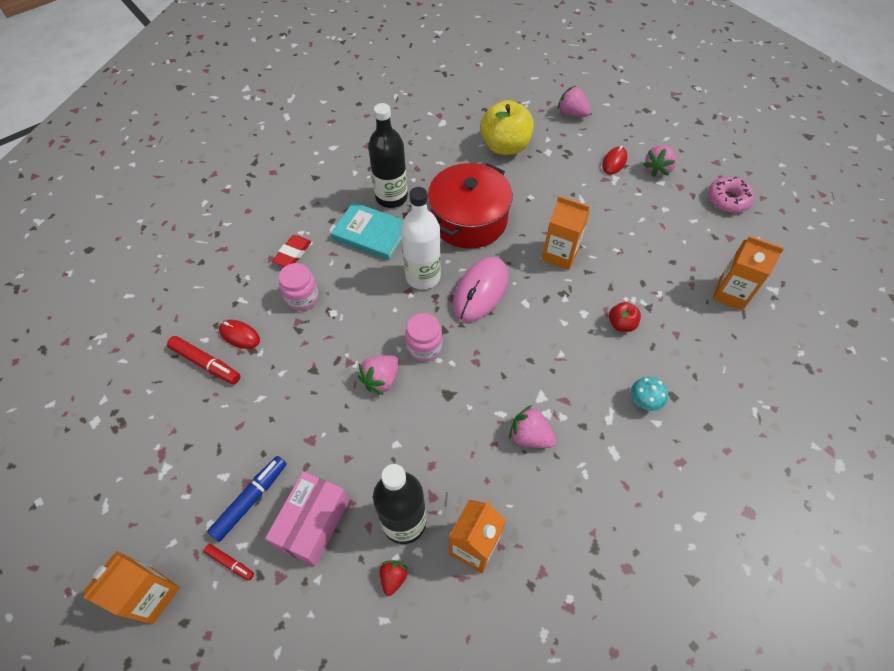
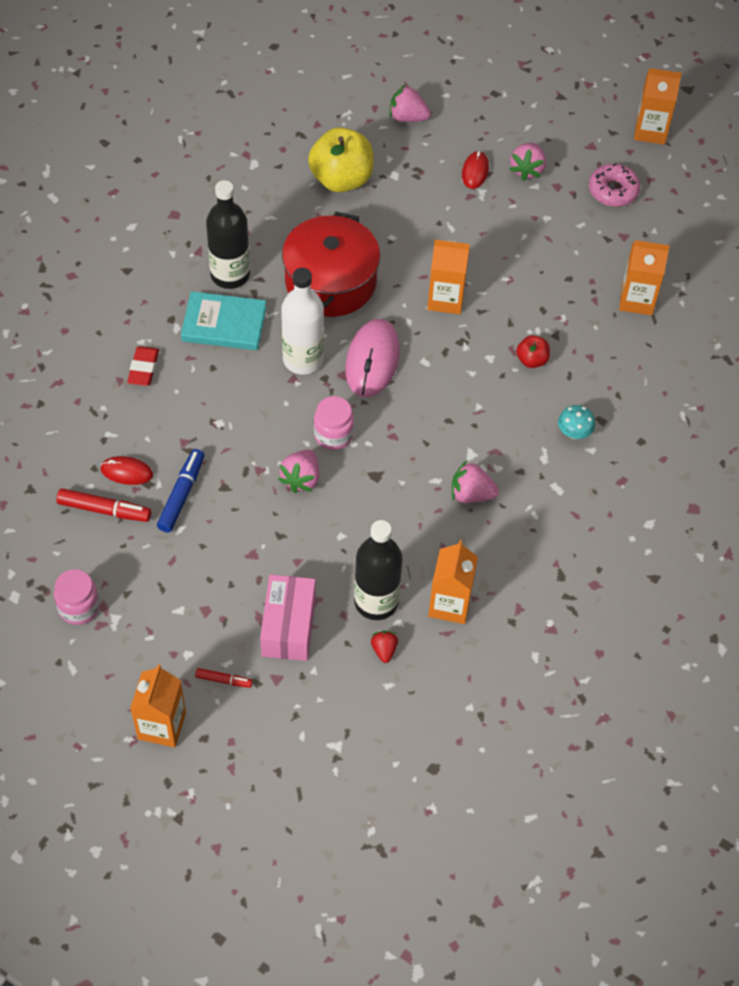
camera: 20 degrees left, 0 degrees up
(251, 500) = (217, 623): blue marker -> blue marker (182, 494)
(302, 298) = (177, 415): pink jar -> pink jar (79, 607)
(770, 161) = (650, 131): none -> orange carton

